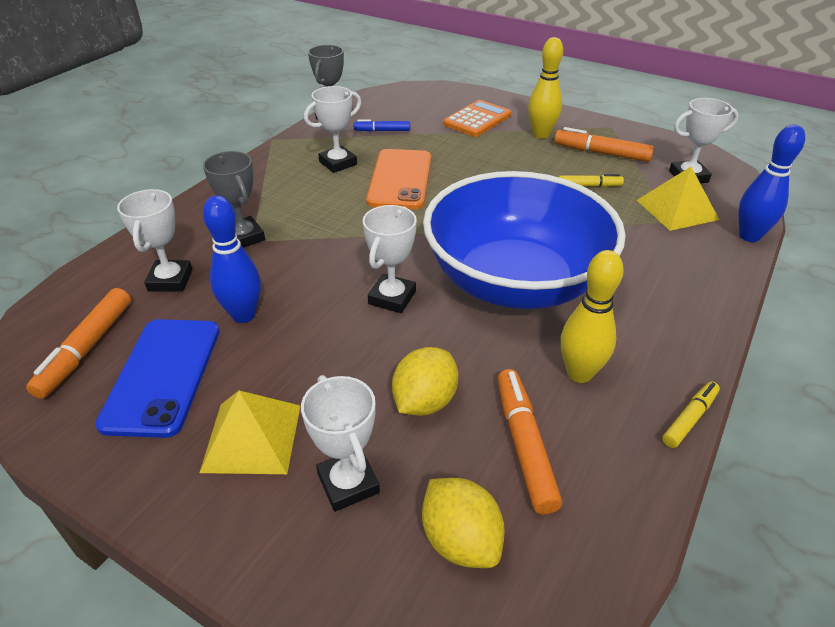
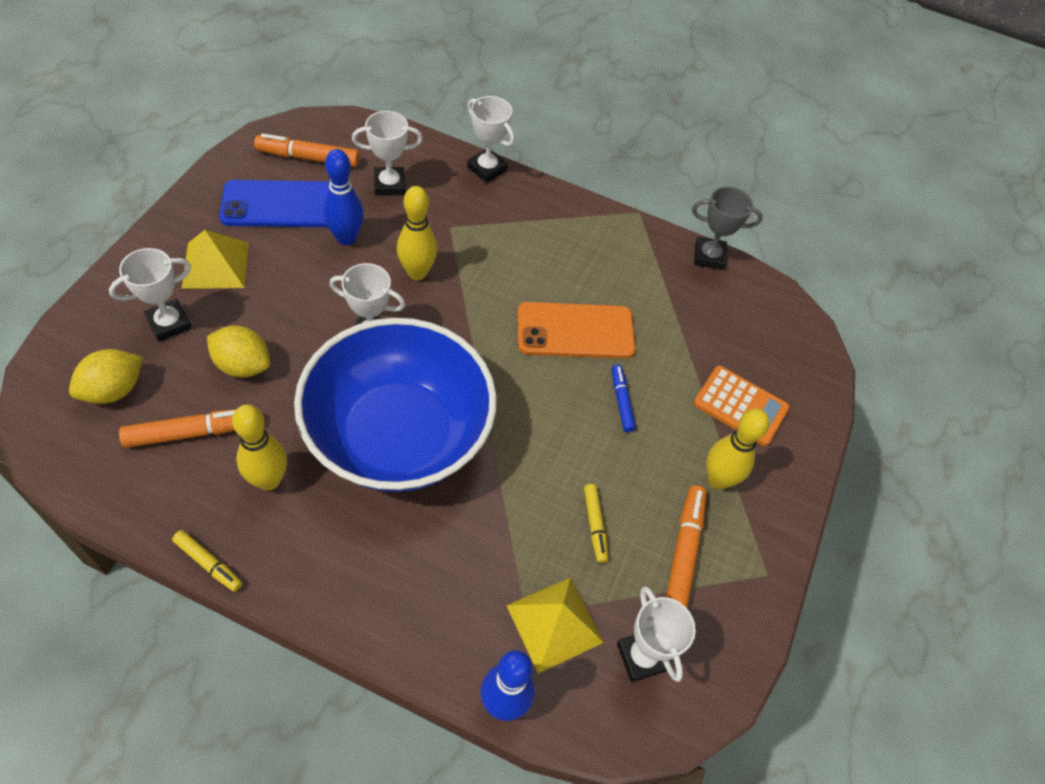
camera: 75 degrees right, 15 degrees up
(244, 237) = (454, 220): grey trophy -> none
(311, 264) = (417, 272): none -> yellow bowling pin
(338, 163) = (599, 274): white trophy -> white trophy (487, 168)
(382, 131) = (683, 307): blue marker -> blue marker (621, 401)

